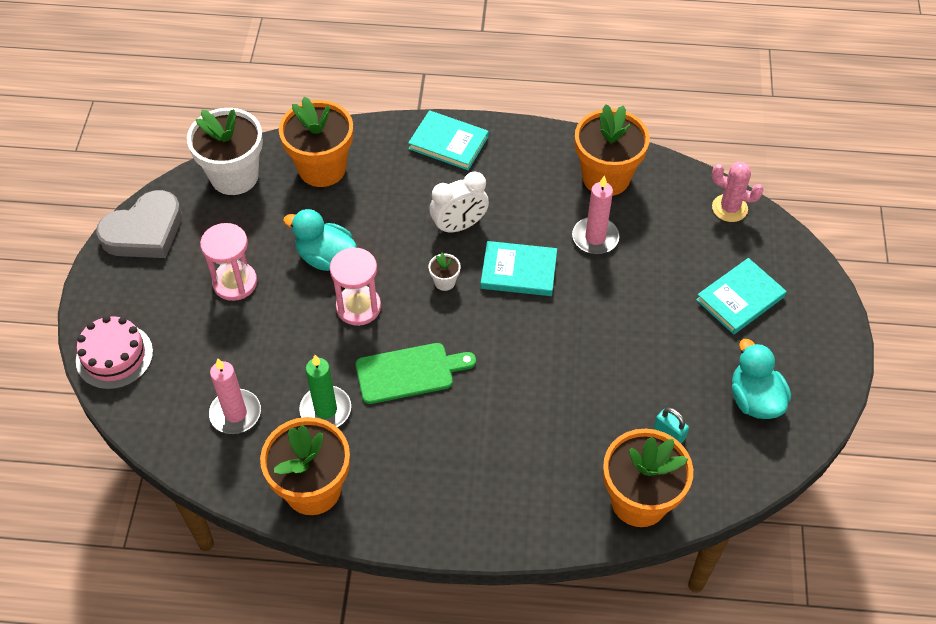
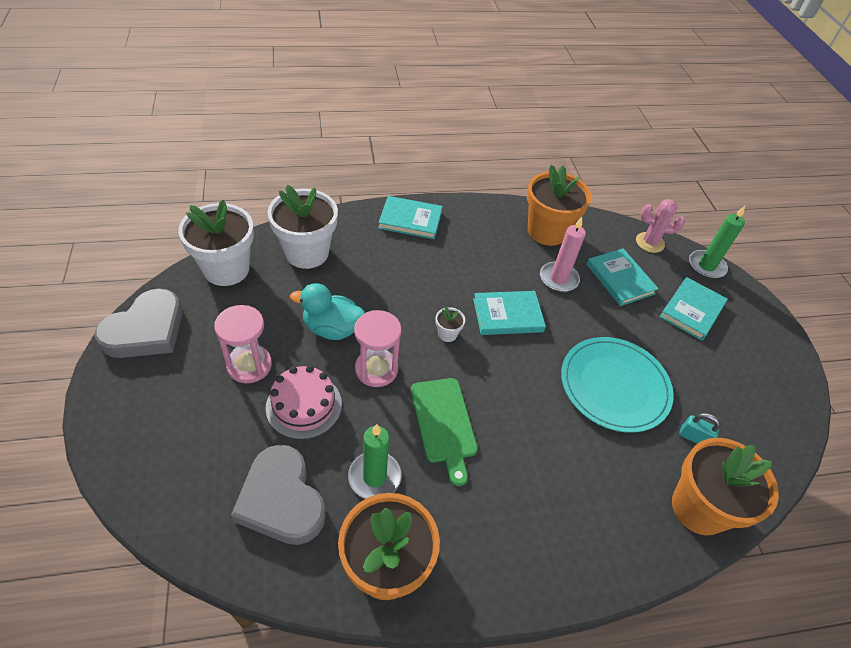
camera: 20 degrees left, 5 degrees down
(114, 356) = (134, 462): pink cake -> pink cake (304, 405)
(235, 413) = (281, 500): pink candle -> grey heart
(322, 168) = (307, 253): orange flower pot -> white flower pot
(409, 372) = (444, 423): green cutting board -> green cutting board turned 105 degrees clockwise
(459, 226) = (443, 284): white clock -> none
(606, 366) = (614, 386): none -> turquoise plate
(669, 248) = (620, 279): none -> turquoise book
(754, 399) = (745, 393): turquoise duck -> none
(788, 248) = (706, 266): none -> green candle

